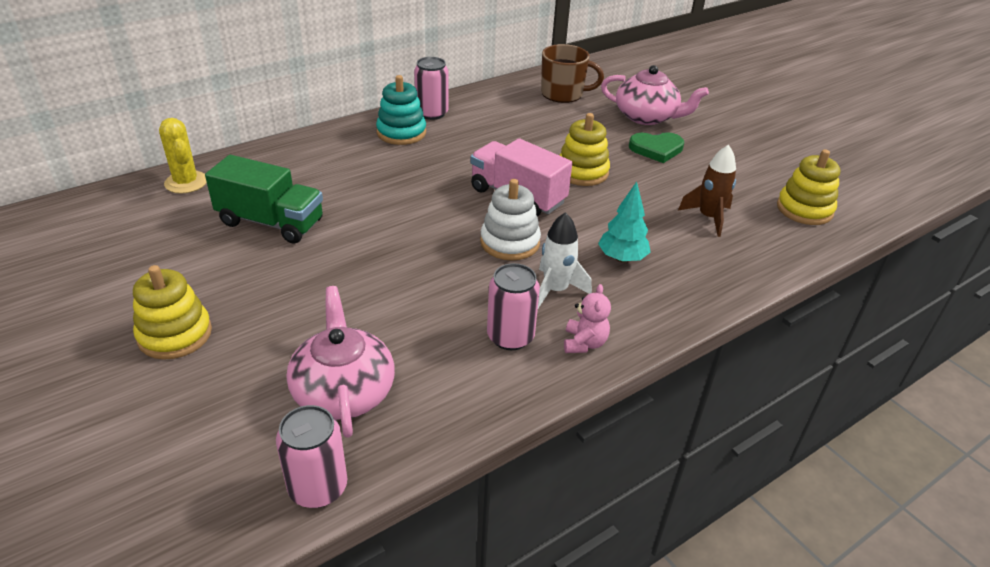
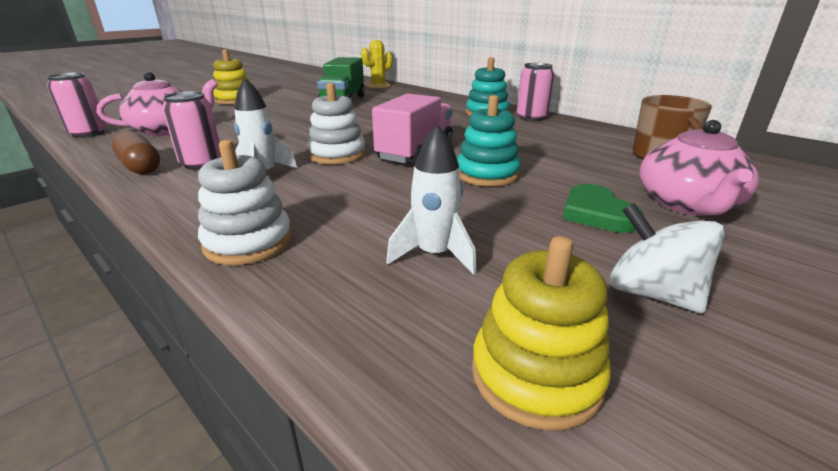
camera: 80 degrees right, 10 degrees down
(507, 386) = (140, 167): none -> brown capsule
(582, 172) = (487, 174): yellow stacking toy -> turquoise stacking toy
(584, 343) = (180, 189): pink teddy bear -> none
(622, 258) = (319, 200): turquoise tree -> none
(691, 293) = (248, 242): none -> white stacking toy
(708, 217) = (434, 255): brown rocket -> white rocket
(743, 163) = (651, 293): none -> white spinning top

